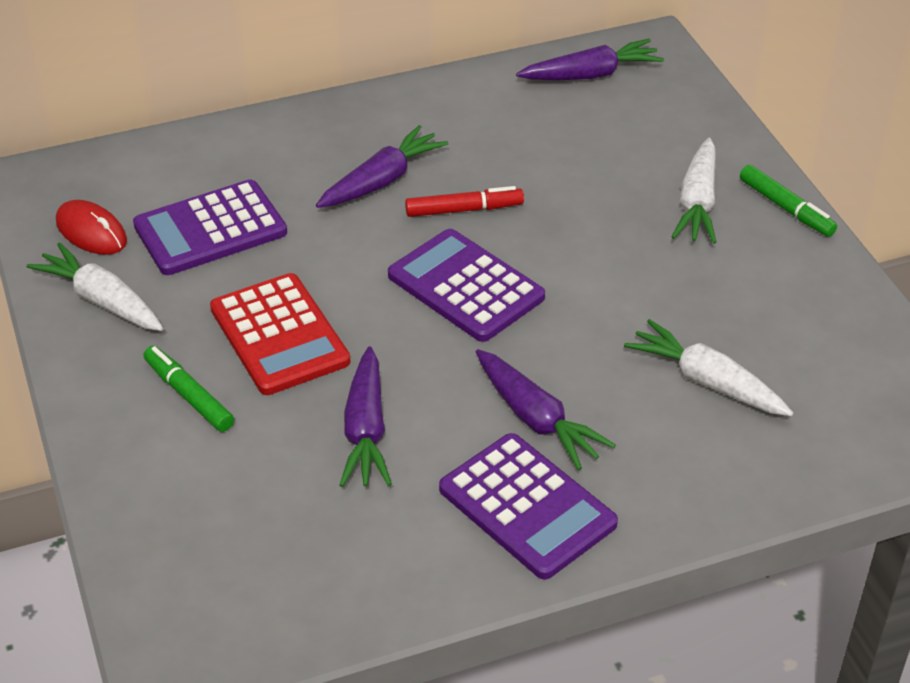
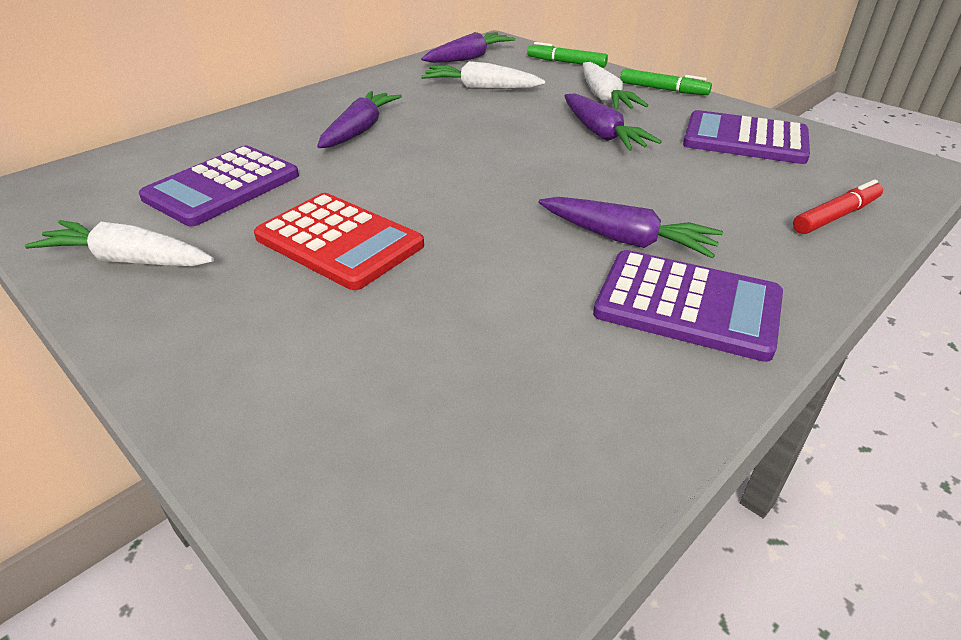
camera: 25 degrees left, 5 degrees down
(91, 232) = (95, 213): red mouse -> none
(188, 395) = (271, 313): green marker -> green marker (566, 62)
(366, 431) = (481, 290): purple carrot -> purple carrot (602, 134)
(464, 210) = (440, 132): red marker -> red marker (835, 216)
(465, 286) = (482, 173): purple calculator -> purple calculator (745, 139)
(706, 381) = (725, 183): white carrot -> white carrot (480, 88)

